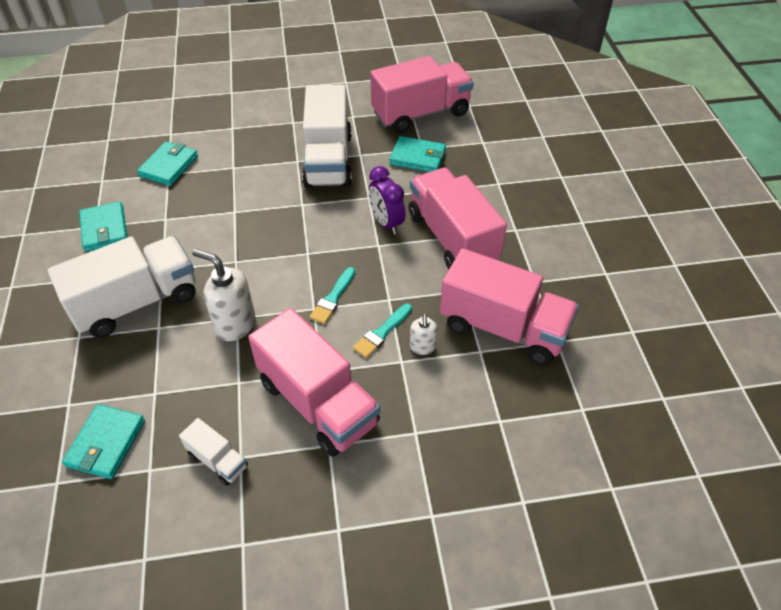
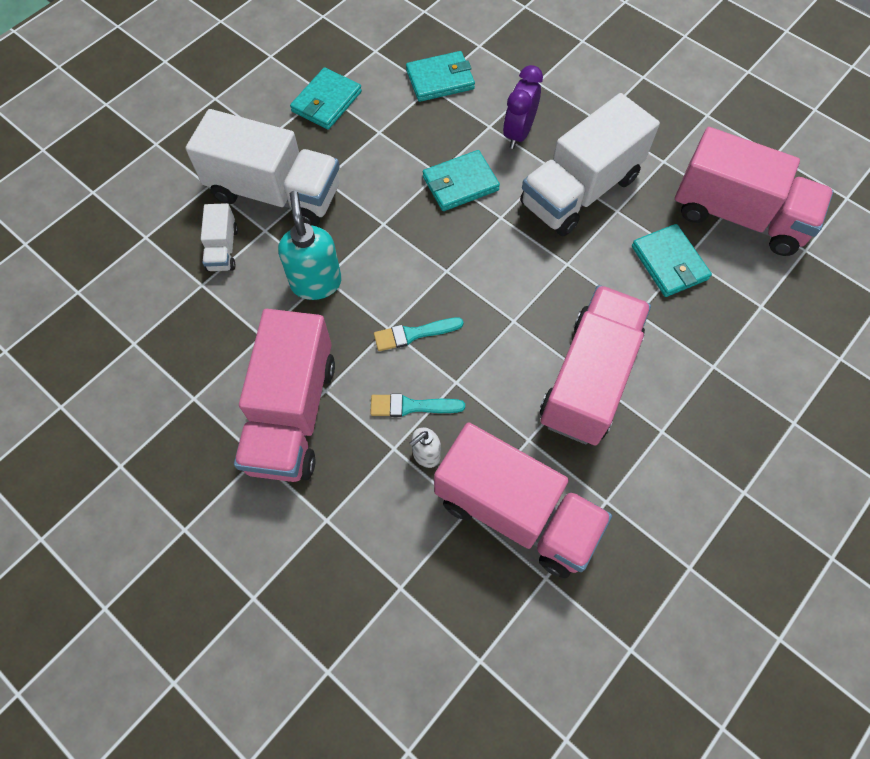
camera: 50 degrees right, 15 degrees up
(106, 443) = (133, 293): turquoise wallet -> turquoise wallet (460, 183)
(217, 460) = (178, 384): white truck -> white truck (223, 249)
(235, 325) = (316, 282): white soap dispenser -> turquoise soap dispenser
(386, 223) = (549, 305): purple clock -> purple clock (518, 133)
(503, 328) = (515, 512): pink truck -> pink truck turned 45 degrees counterclockwise

